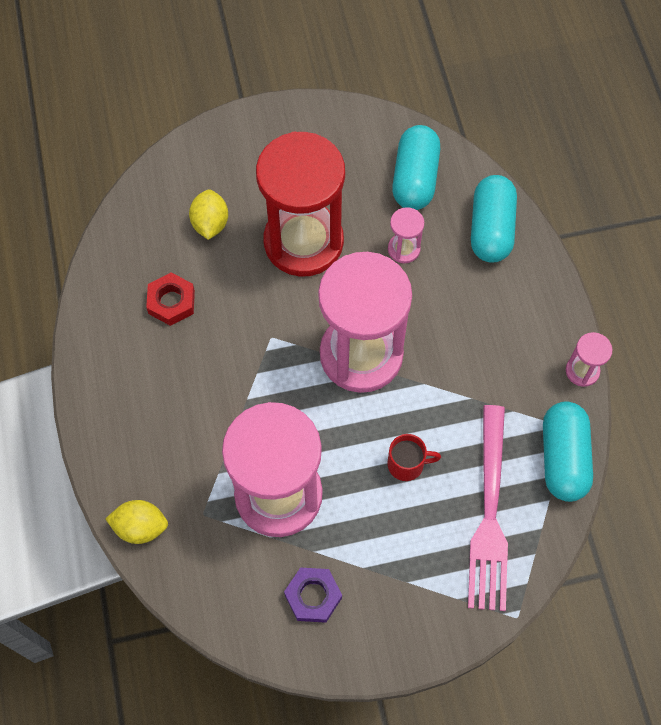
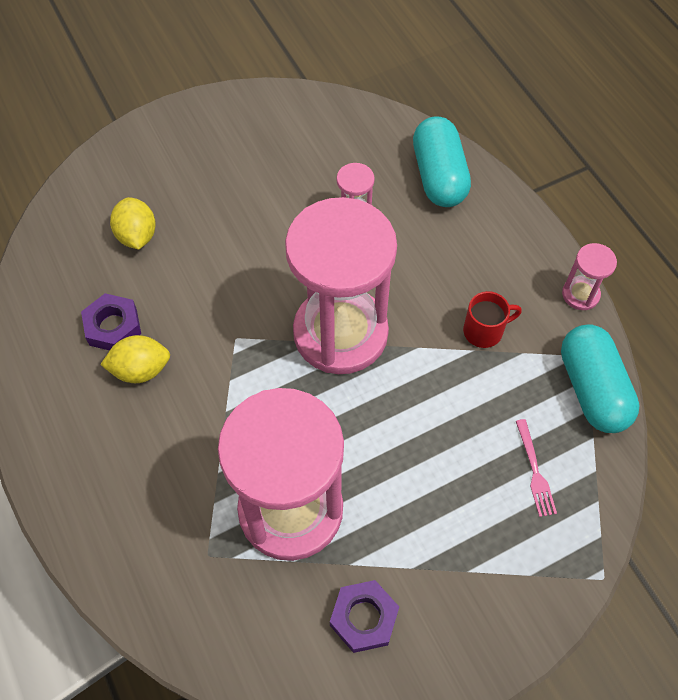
camera: 15 degrees left, 5 degrees down
(140, 527) = (136, 590): yellow lemon -> yellow lemon (141, 369)
(171, 302) = (113, 327): red nut -> purple nut
(303, 242) = (244, 232): red hourglass -> none
(407, 464) = (426, 438): red mug -> red mug (484, 331)
(415, 178) = (345, 145): turquoise capsule -> none
(490, 516) = (535, 472): pink fork -> pink fork, size x0.42

